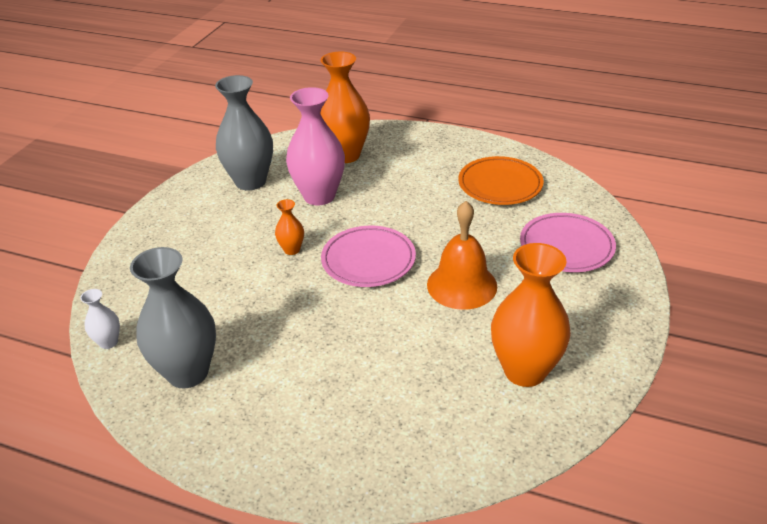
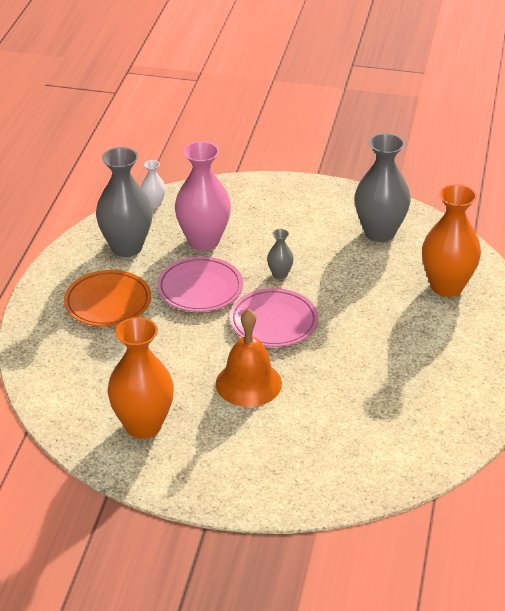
camera: 80 degrees right, 0 degrees up
(292, 250) = (280, 274): orange vase -> grey vase
(319, 196) = (367, 279): pink vase -> pink vase (203, 241)
(500, 185) = (423, 404): orange plate -> orange plate (108, 302)
(566, 246) = (321, 455): pink plate -> pink plate (200, 288)

